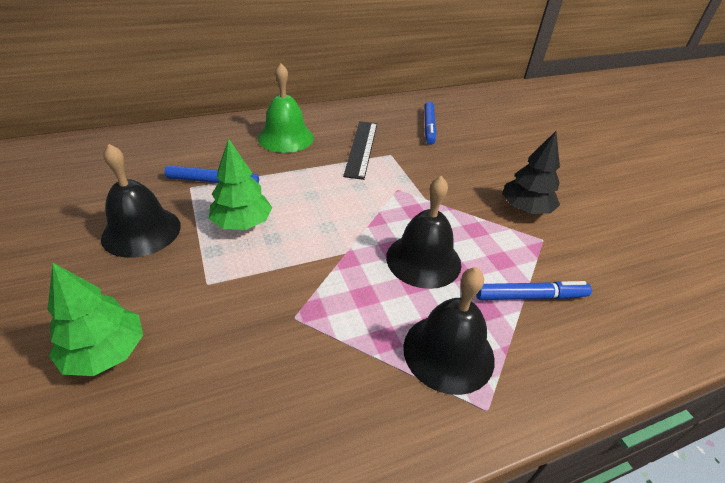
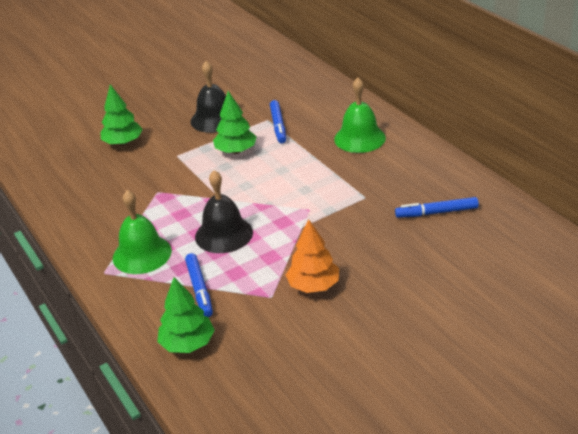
camera: 85 degrees right, 5 degrees down
(361, 148) = (366, 179): black ruler -> none
(448, 352) = (142, 254): black bell -> green bell
(525, 209) = (313, 286): black tree -> orange tree
(631, 320) = (188, 344): none -> green tree

